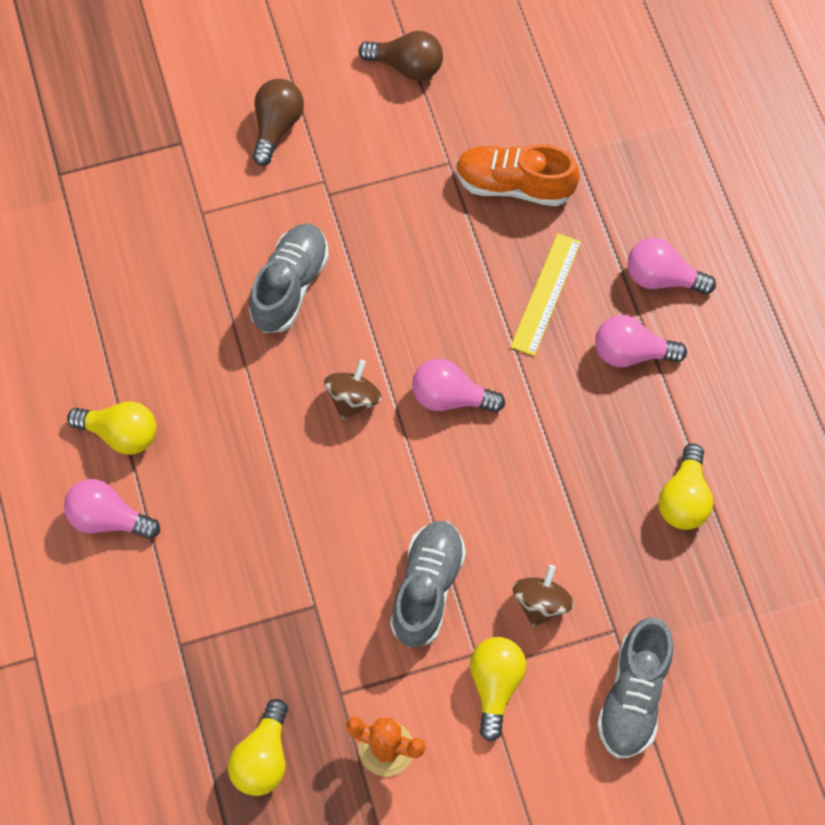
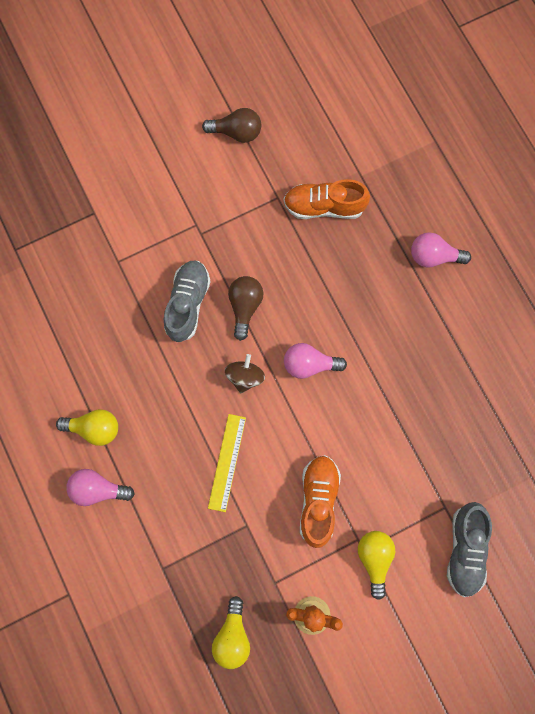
camera: 10 degrees left, 10 degrees up
(276, 126) = (157, 190): brown light bulb -> brown light bulb (245, 306)
(427, 588) = (318, 500): grey shoe -> orange shoe
(541, 603) = (394, 497): brown spinning top -> none
(546, 294) = (359, 280): yellow ruler -> yellow ruler (227, 462)
(631, 353) = (422, 312): pink light bulb -> none
(684, 499) = (474, 408): yellow light bulb -> none

